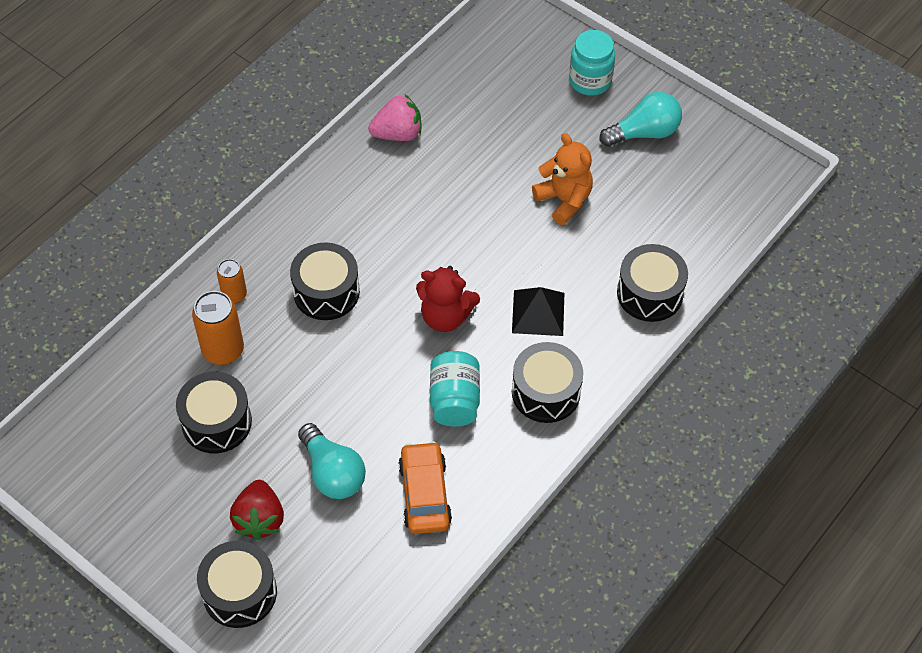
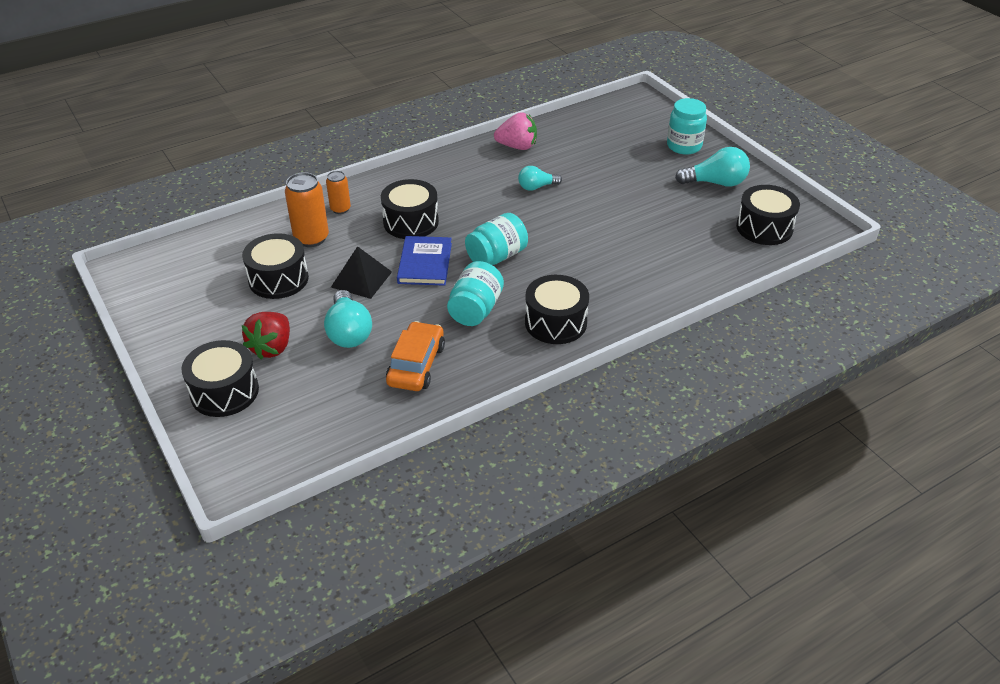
camera: 20 degrees right, 15 degrees down
(370, 349) = (425, 263): none -> blue book
(445, 316) = (496, 256): red teddy bear -> turquoise jar
(447, 195) = (536, 187): none -> turquoise light bulb
(538, 313) = (574, 271): black pyramid -> black pyramid (361, 279)
(564, 200) = (630, 208): orange teddy bear -> none
(650, 293) = (677, 279): black drum -> black drum (764, 228)

